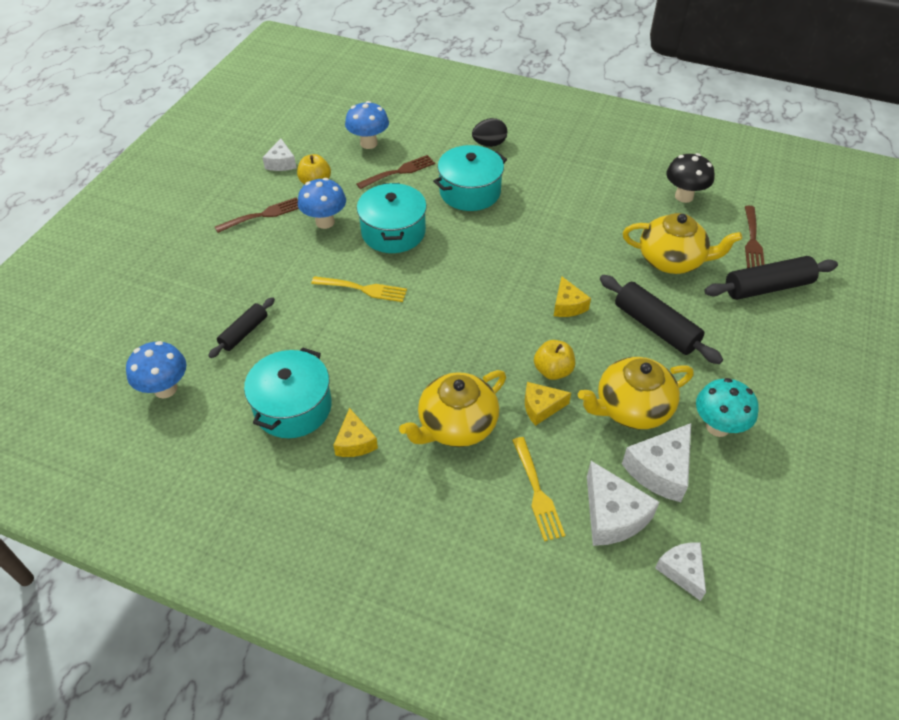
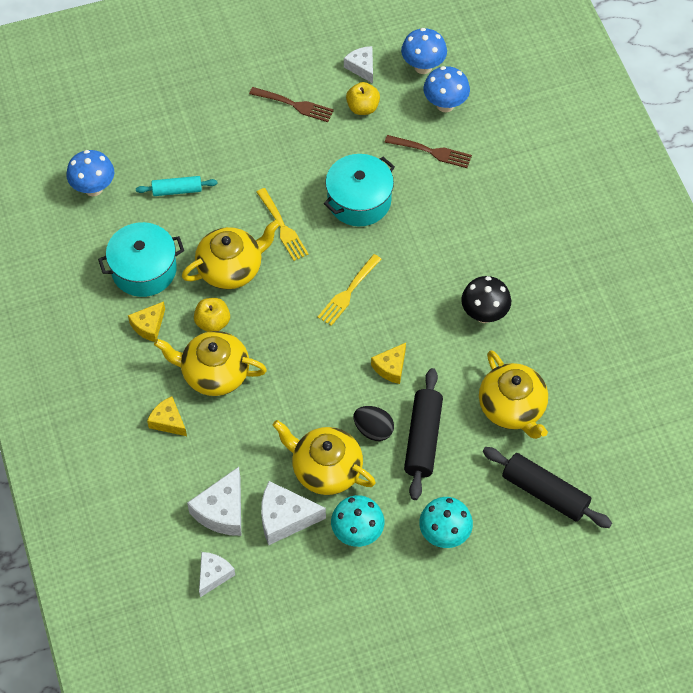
camera: 50 degrees right, 10 degrees up
(244, 332) = (177, 190): black rolling pin -> turquoise rolling pin
(281, 163) = (362, 67): white cheese -> white cheese turned 105 degrees clockwise
(325, 222) = (326, 149): blue mushroom -> blue mushroom (423, 66)
(363, 345) = (231, 268): none -> yellow teapot
(470, 192) = (457, 216): turquoise pot -> none
(489, 144) = (532, 187): black egg -> black egg (373, 430)
(537, 492) = (202, 456): yellow fork -> yellow fork (348, 292)
(541, 407) = (275, 413): yellow cheese -> yellow cheese (168, 421)
(553, 371) = (316, 399): yellow apple -> yellow apple (213, 322)
(684, 196) = (607, 371): black mushroom -> black mushroom (484, 314)
(752, 240) = (596, 453): brown fork -> none
(763, 369) = (444, 534): none -> turquoise mushroom

